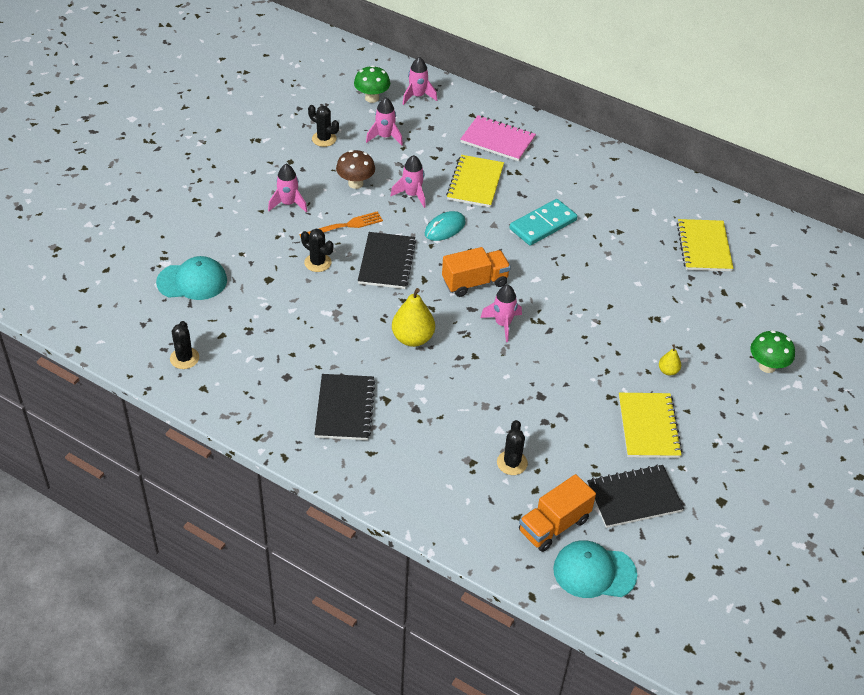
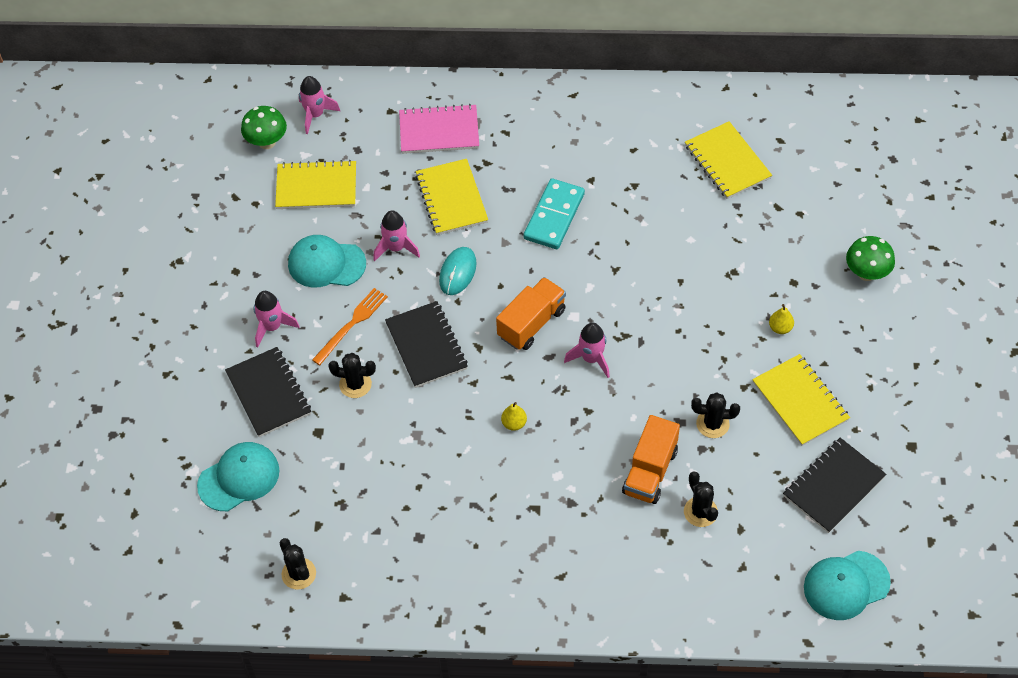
camera: 25 degrees left, 10 degrees up
(324, 139) = (252, 223): black cactus -> black cactus (712, 424)
(344, 408) = (502, 541): black notebook -> black notebook (268, 393)
(355, 183) = (326, 264): brown mushroom -> turquoise cap
(385, 137) = (316, 187): pink rocket -> yellow notebook
(412, 338) = (514, 423): yellow pear -> yellow pear, size x0.51
(554, 525) = (780, 557): orange truck -> orange truck (650, 471)

